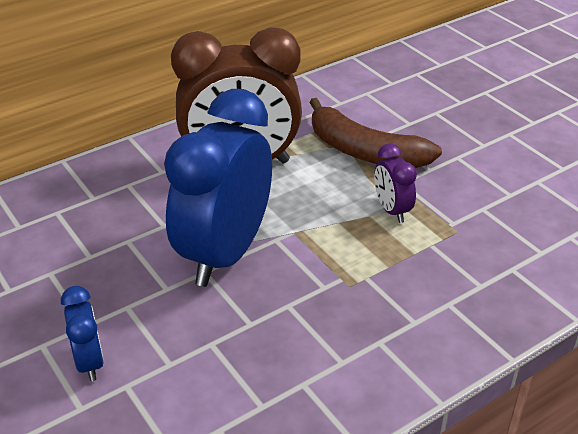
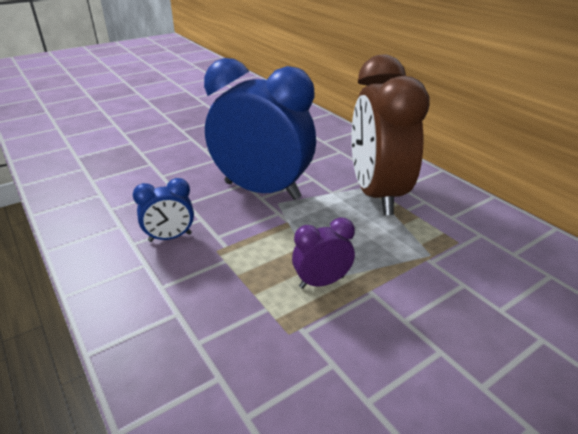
camera: 90 degrees right, 5 degrees down
(90, 362) = (173, 152): blue clock -> blue clock (170, 237)
(364, 151) = (422, 268): brown banana -> none

